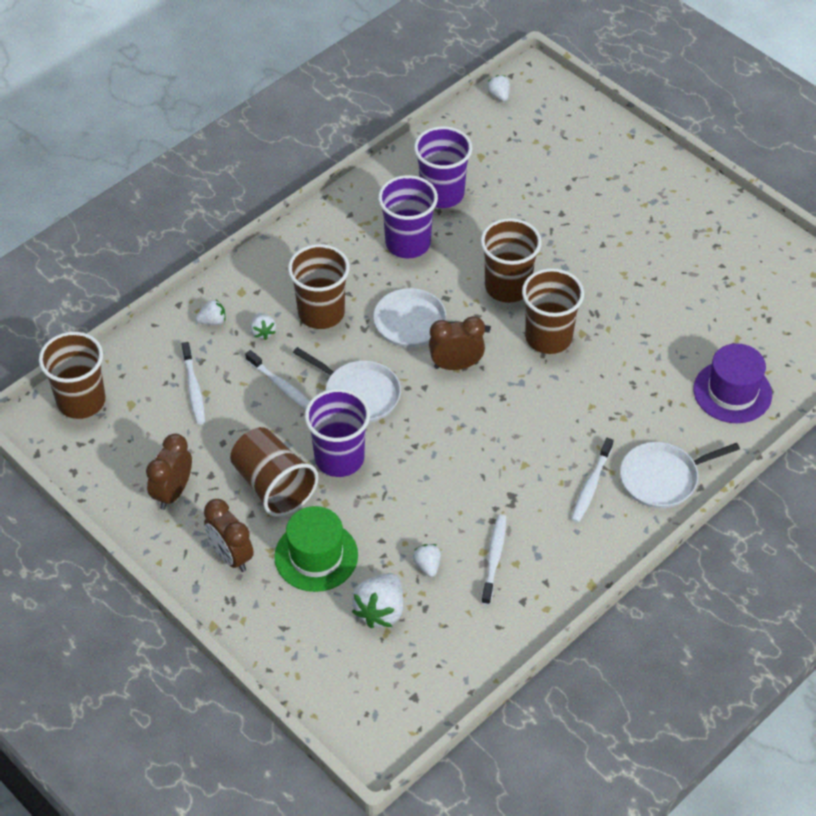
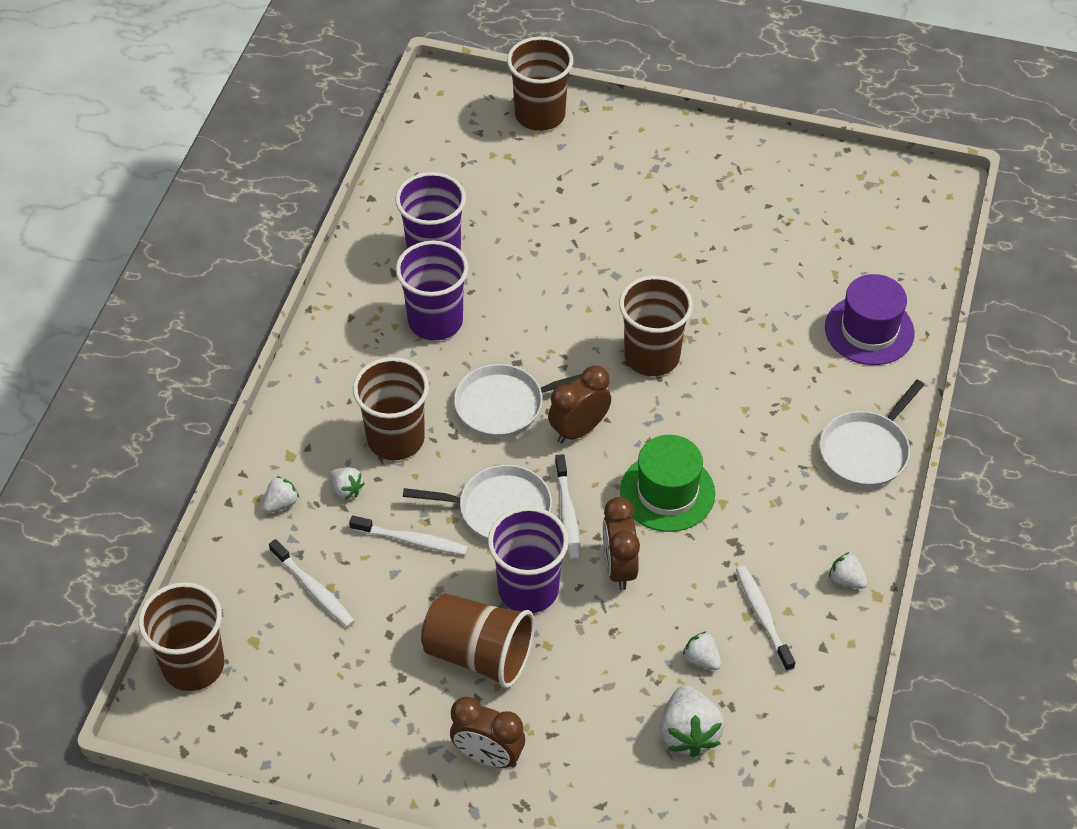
camera: 30 degrees left, 0 degrees up
(173, 492) = (373, 717): brown clock -> brown clock (619, 567)
(316, 556) = (579, 709): green hat -> green hat (667, 492)
(499, 96) = (420, 122): white strawberry -> white strawberry (846, 580)
(508, 287) = (573, 322): brown cup -> brown cup (540, 115)
(591, 485) = (803, 492): white toothbrush -> white toothbrush (567, 514)

